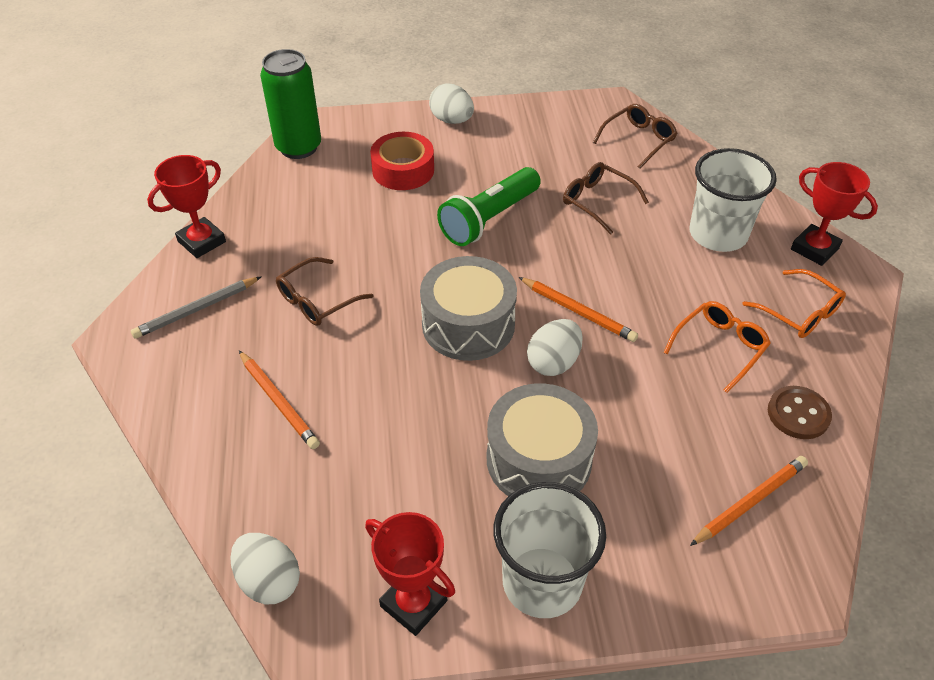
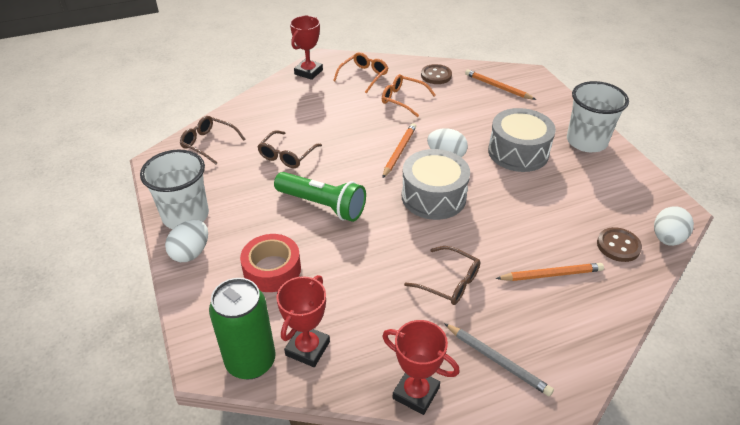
camera: 105 degrees left, 5 degrees down
(278, 402) = (551, 274): orange pencil -> orange pencil turned 45 degrees clockwise
(287, 504) = (618, 246): none -> brown button
(413, 603) = (632, 181): red trophy -> red trophy (307, 348)
(718, 234) = (306, 104): white cup -> white cup (185, 216)

